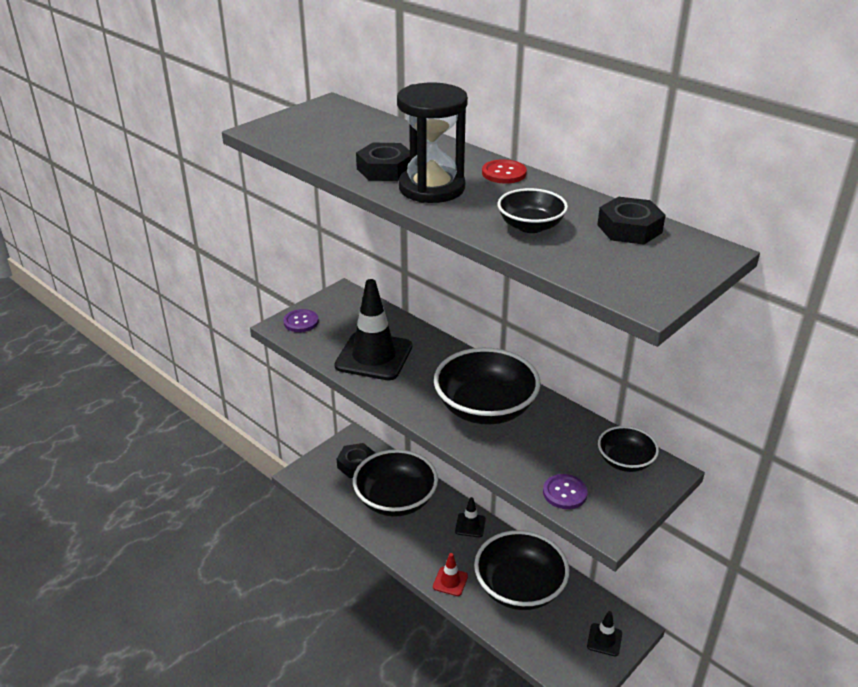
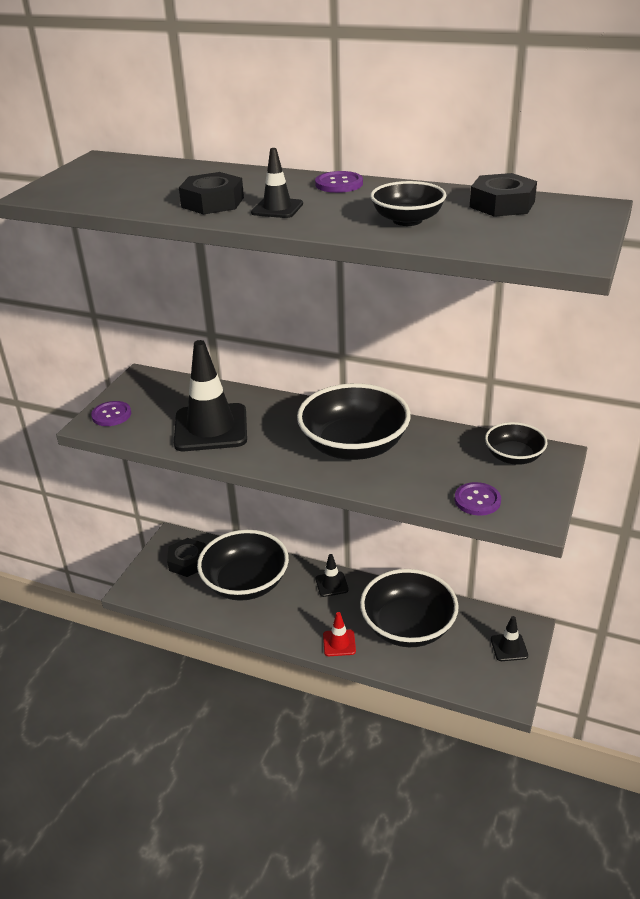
camera: 20 degrees left, 0 degrees up
(431, 188) = (277, 208): black hourglass -> black traffic cone
(504, 173) = (339, 184): red button -> purple button

